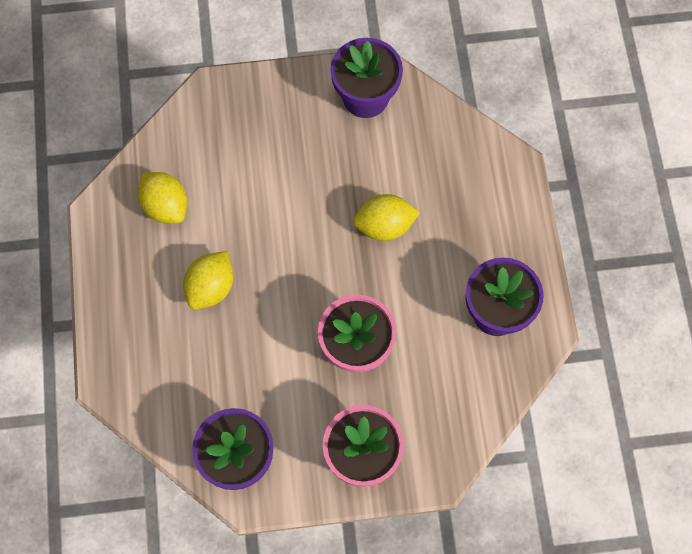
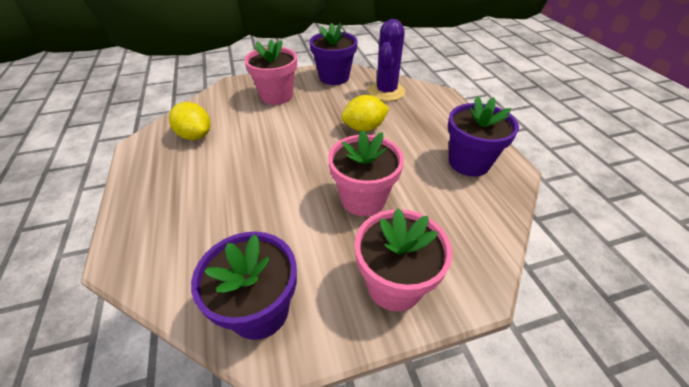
camera: 10 degrees left, 25 degrees down
(211, 287) = (230, 176): yellow lemon -> none
(275, 133) = (276, 96): none -> pink flower pot
(435, 148) = (386, 92): none -> purple cactus

